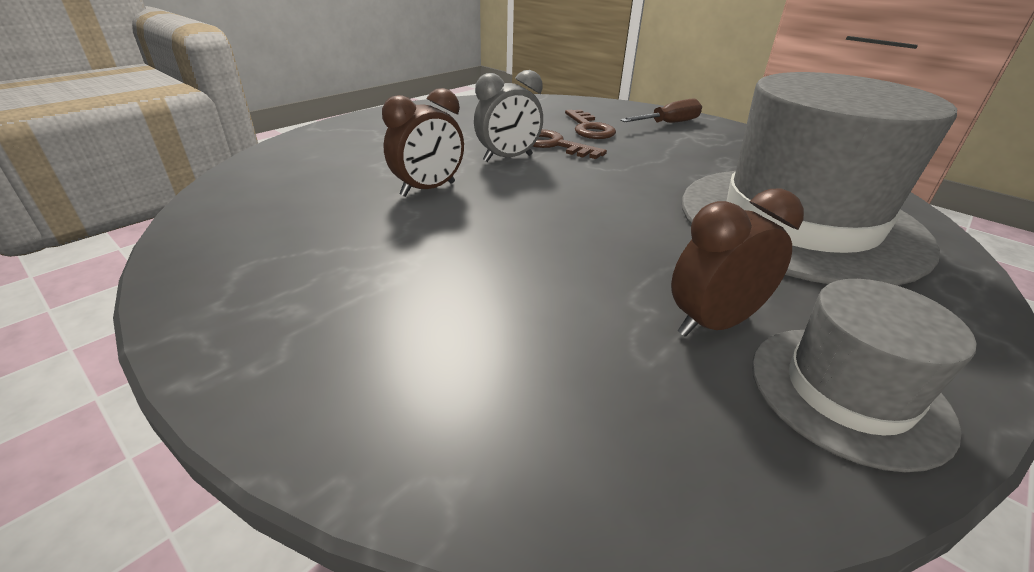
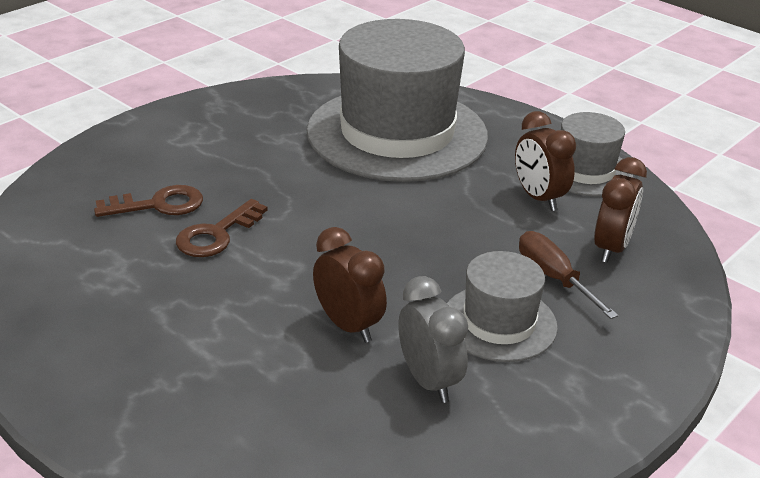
camera: 90 degrees left, 0 degrees up
(415, 265) = (499, 323): none -> grey hat
(508, 158) = (259, 270): grey clock -> grey clock (429, 381)
(594, 391) = (611, 248): none -> brown clock
(668, 123) = (149, 148): brown screwdriver -> brown screwdriver (554, 278)

